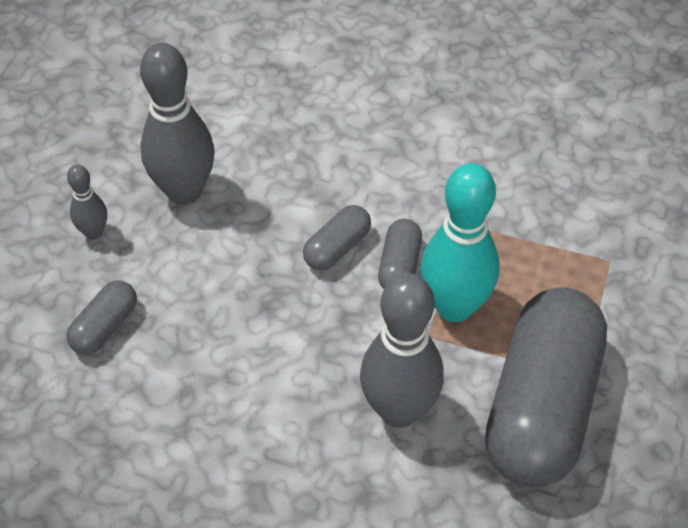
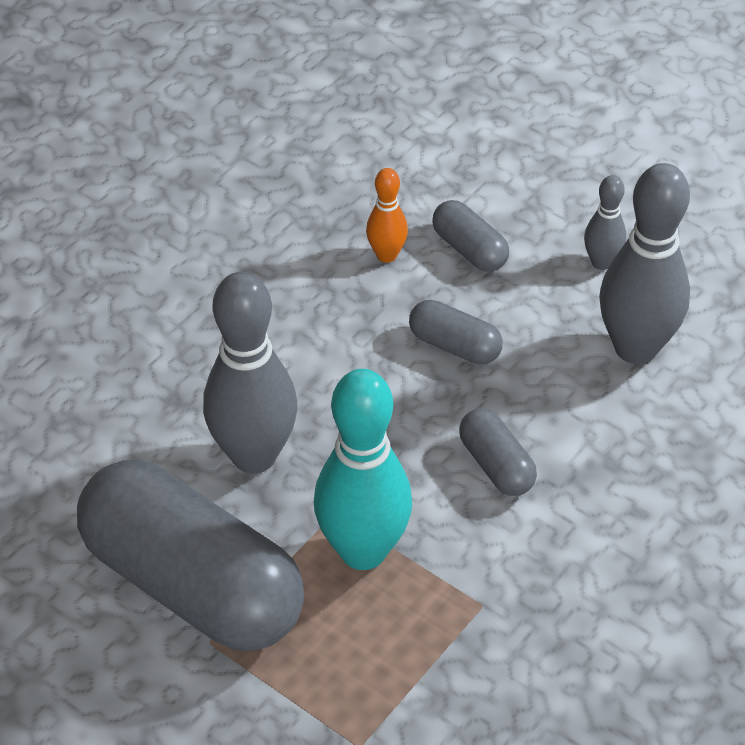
camera: 110 degrees right, 5 degrees down
(130, 387) = (386, 255): none -> orange bowling pin
(399, 266) = (444, 516): grey capsule -> grey capsule (454, 346)

